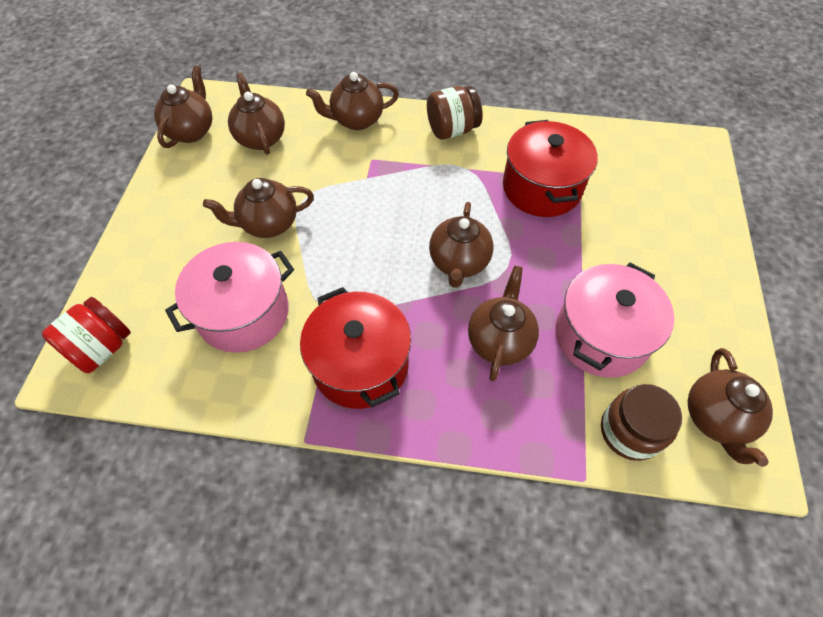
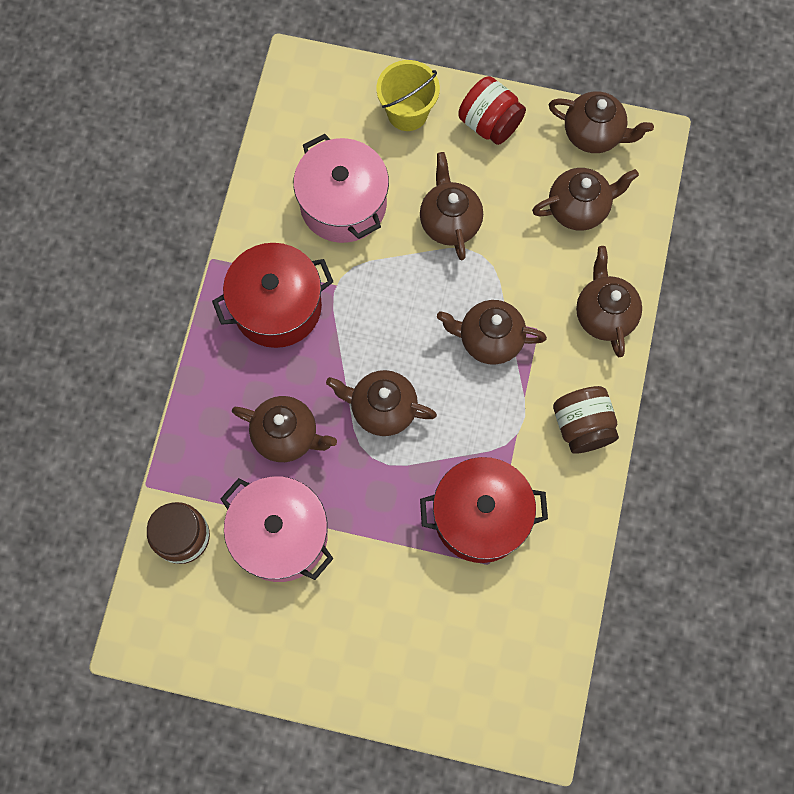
camera: 95 degrees right, 15 degrees up
(102, 348) = (320, 90): red jar -> red jar (490, 123)
(145, 265) = (407, 113): none -> yellow bucket
(715, 418) = (183, 620): brown teapot -> brown teapot (489, 339)

